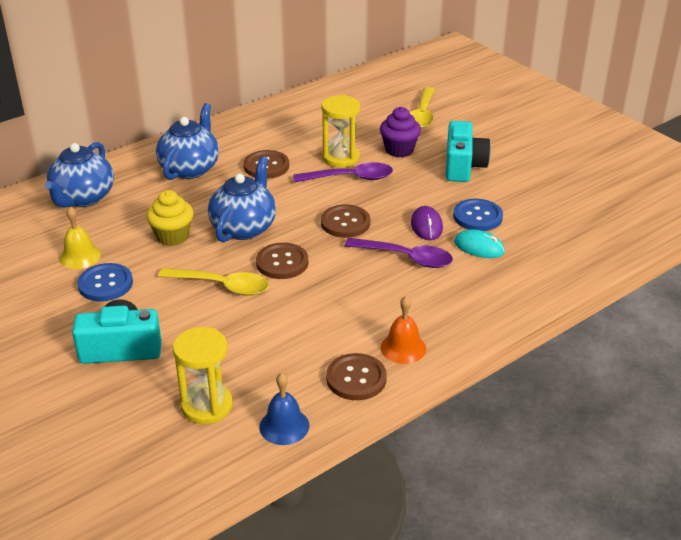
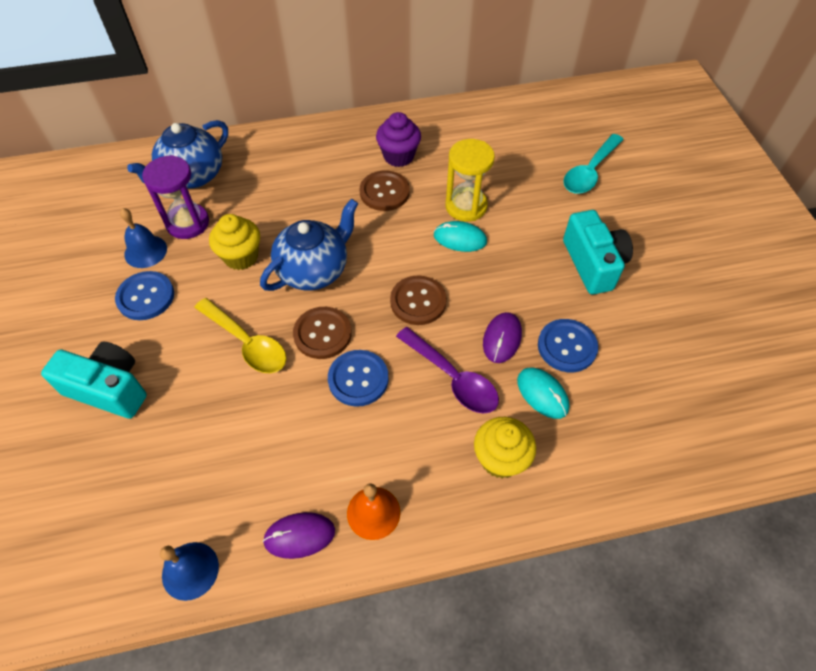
camera: 25 degrees right, 20 degrees up
(80, 256) = (145, 251): yellow bell -> blue bell
(105, 228) = (187, 223): none -> purple hourglass
(190, 169) = (310, 171): blue teapot -> none
(207, 406) = (136, 505): yellow hourglass -> none
(332, 280) = (358, 379): none -> blue button
(350, 178) = (460, 238): purple spoon -> turquoise mouse
(356, 378) = (299, 536): brown button -> purple mouse
(399, 150) = (535, 215): purple cupcake -> purple cupcake (398, 156)
(422, 114) = (590, 172): yellow spoon -> turquoise spoon
(463, 166) = (593, 264): turquoise camera -> turquoise camera turned 45 degrees counterclockwise
(474, 290) = (500, 459): none -> yellow cupcake

